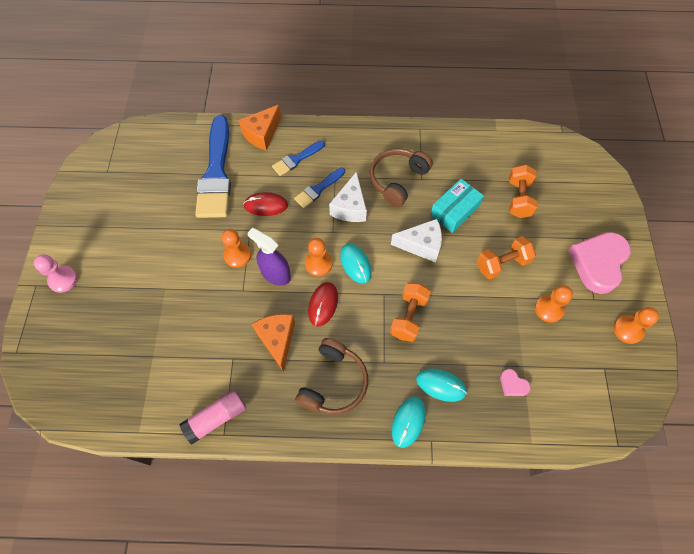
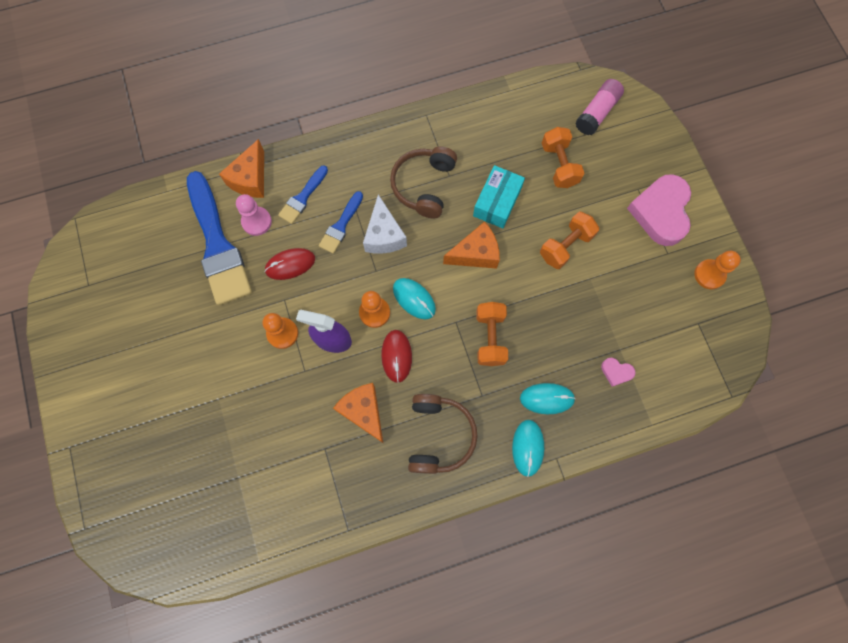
camera: 20 degrees left, 10 degrees up
(63, 280) = (98, 430): pink pawn -> pink pawn (256, 222)
(216, 418) = (333, 516): pink glue stick -> pink glue stick (597, 113)
(421, 245) = (475, 253): white cheese -> orange cheese
(549, 309) = (627, 280): orange pawn -> none

